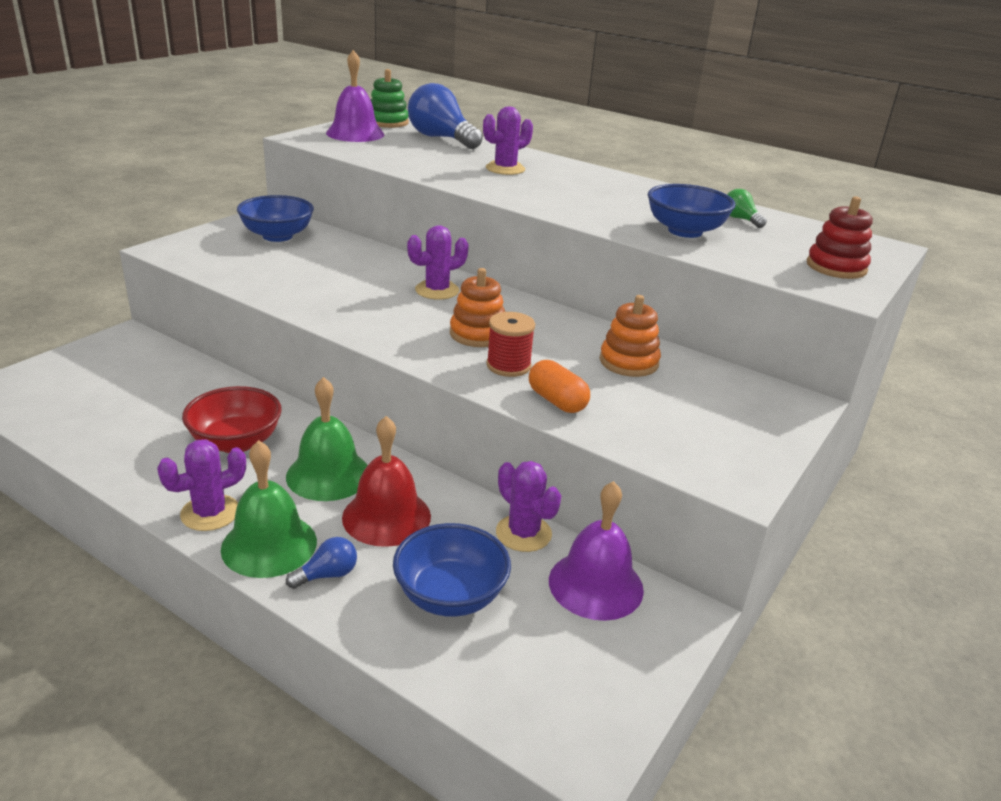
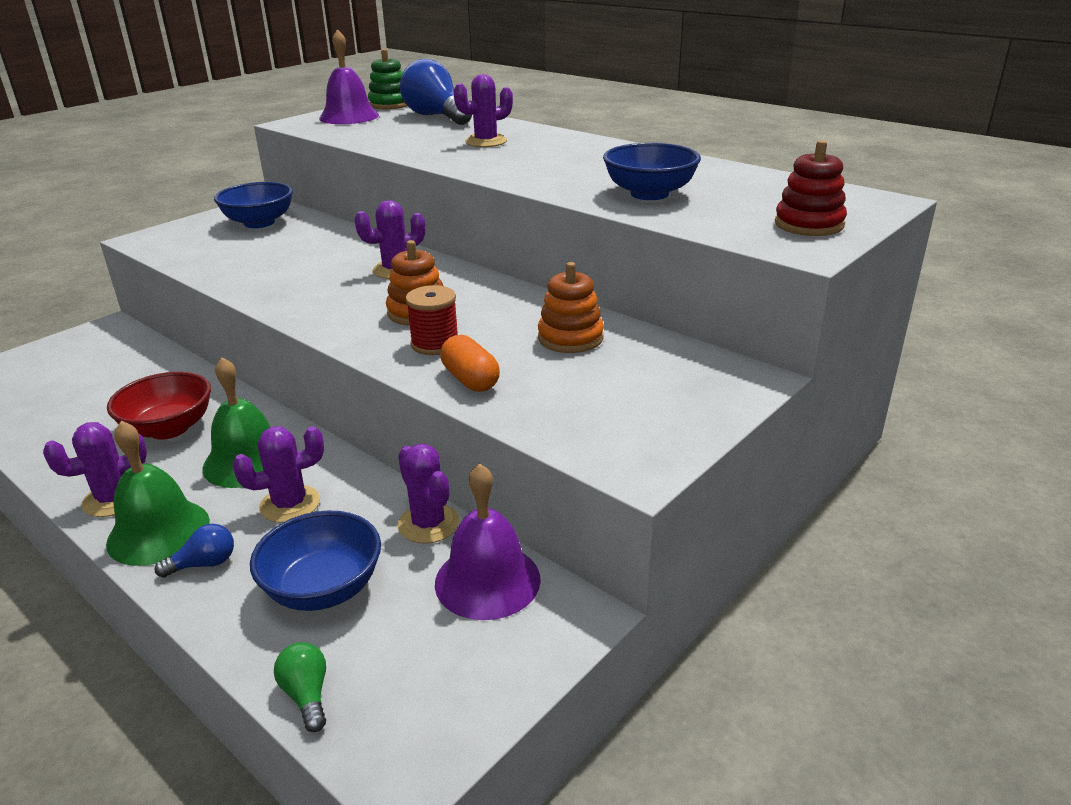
camera: 10 degrees right, 0 degrees up
(386, 516) = (290, 504): red bell -> purple cactus
(740, 219) = (722, 179): green light bulb -> green light bulb (307, 695)

